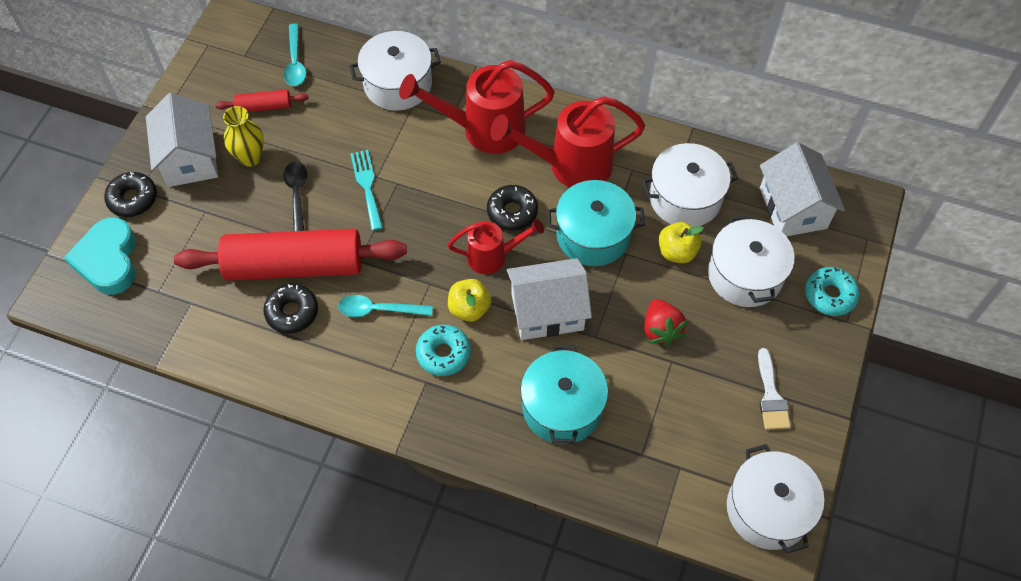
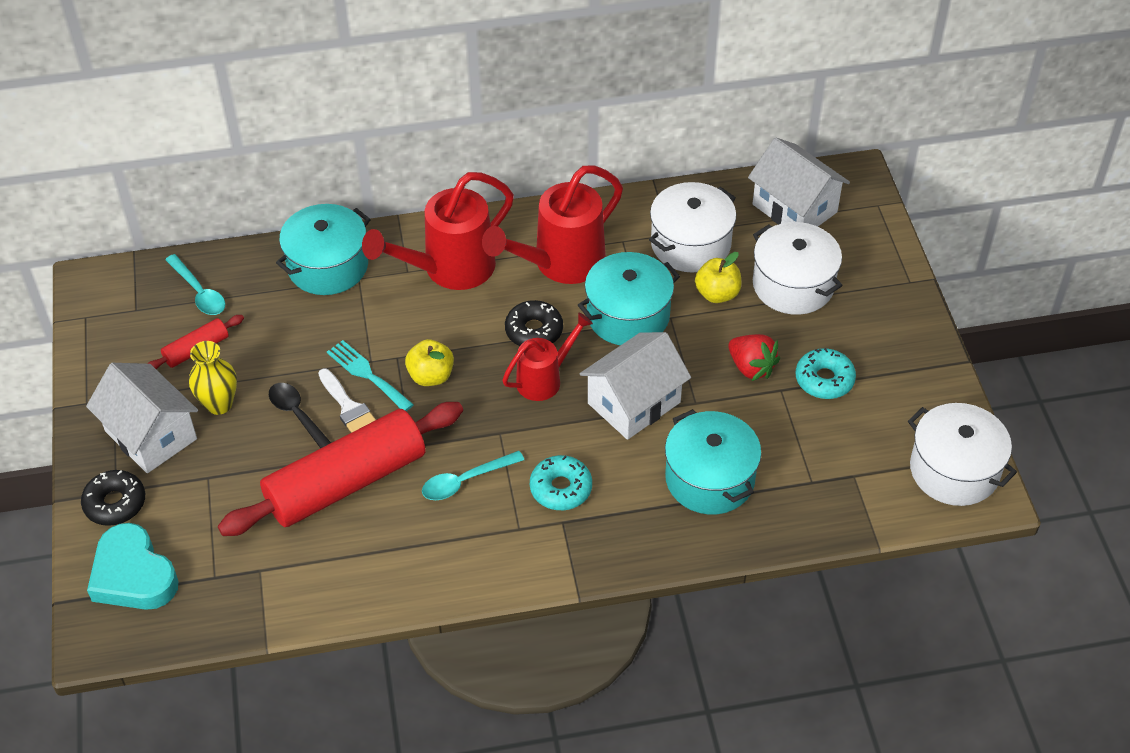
camera: 30 degrees left, 10 degrees down
(292, 312) = (376, 526): black donut -> none
(398, 84) = (328, 266): white pot -> turquoise pot
(469, 308) = (556, 436): yellow apple -> yellow apple (431, 376)
(771, 396) = (889, 376): white brush -> white brush (349, 408)
(830, 295) = (879, 267): turquoise donut -> turquoise donut (824, 380)

